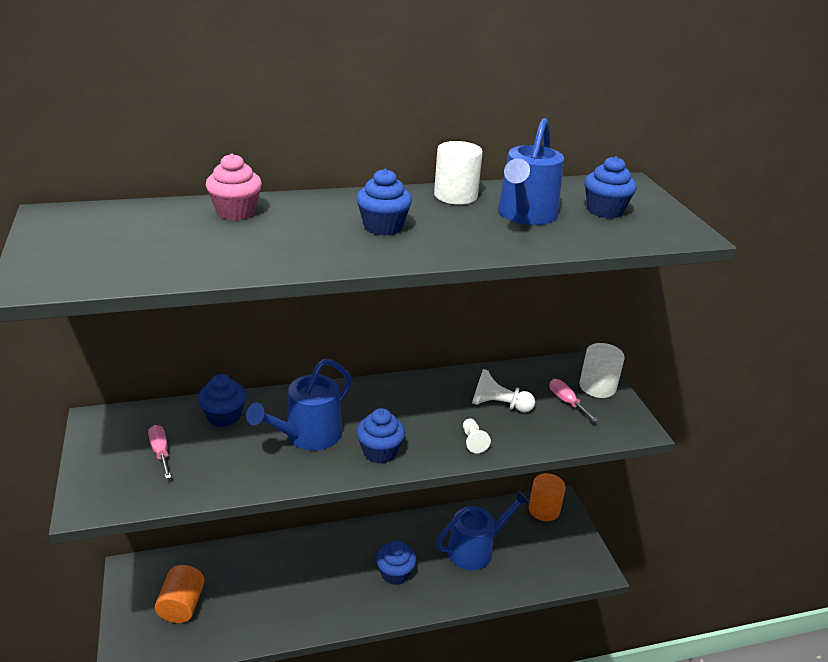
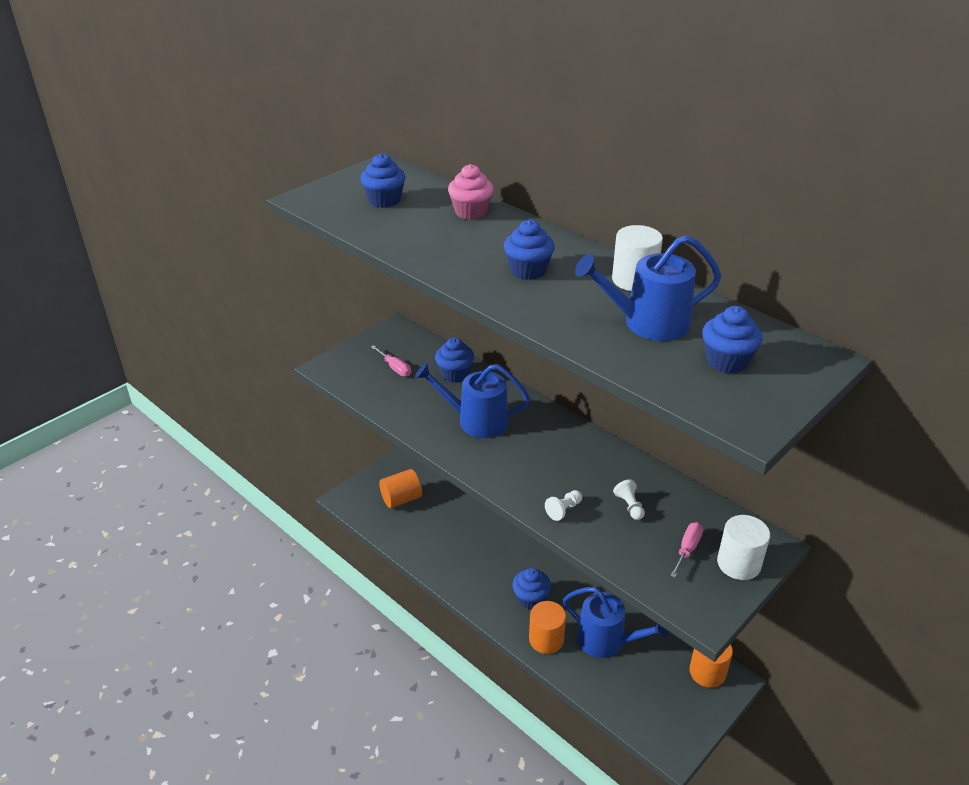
camera: 60 degrees right, 5 degrees up
(160, 452) = (395, 368): pink screwdriver -> pink screwdriver turned 105 degrees clockwise
(380, 452) = (496, 464): blue cupcake -> blue cupcake (384, 200)
(445, 588) = (546, 639): none -> orange cylinder
(498, 405) = (629, 506): white pawn -> white pawn, size x0.63

